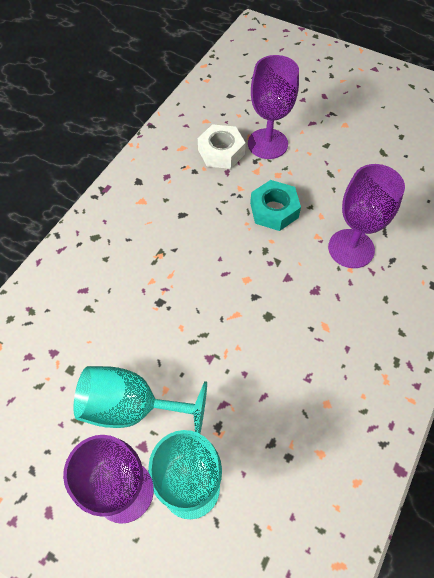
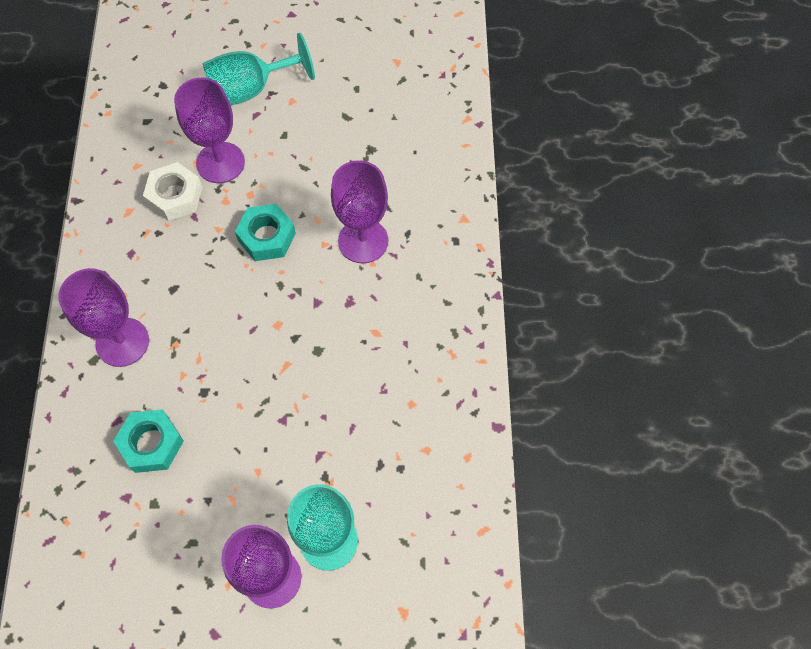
camera: 30 degrees left, 5 degrees up
(97, 321) = (151, 444): none -> turquoise nut
(123, 234) = (122, 342): none -> purple goblet
(132, 407) = (236, 504): turquoise goblet -> turquoise goblet (250, 89)

